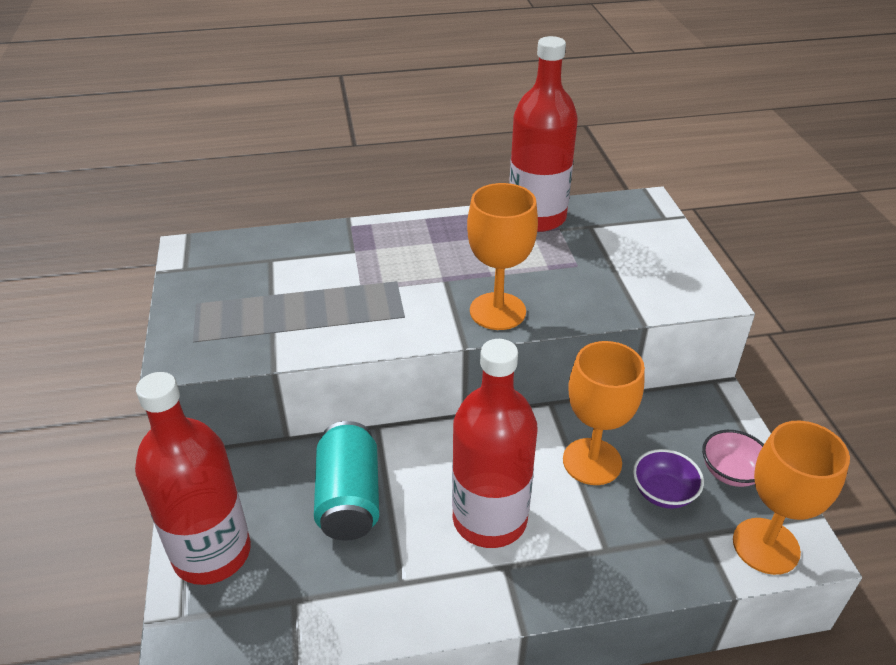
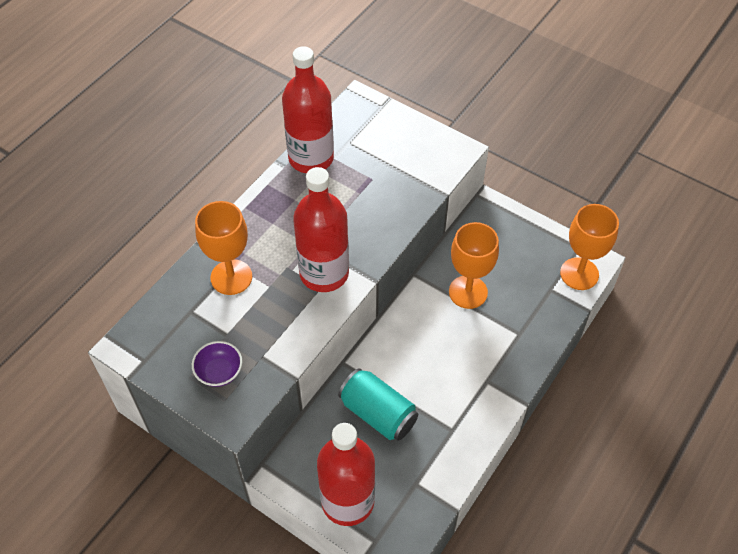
camera: 45 degrees left, 15 degrees up
(489, 519) = (455, 364): red bottle -> red bottle (324, 273)
(497, 311) = (366, 244): orange goblet -> orange goblet (231, 277)
(663, 493) = (515, 282): purple bowl -> purple bowl (219, 372)
(731, 472) = (532, 245): pink bowl -> none

